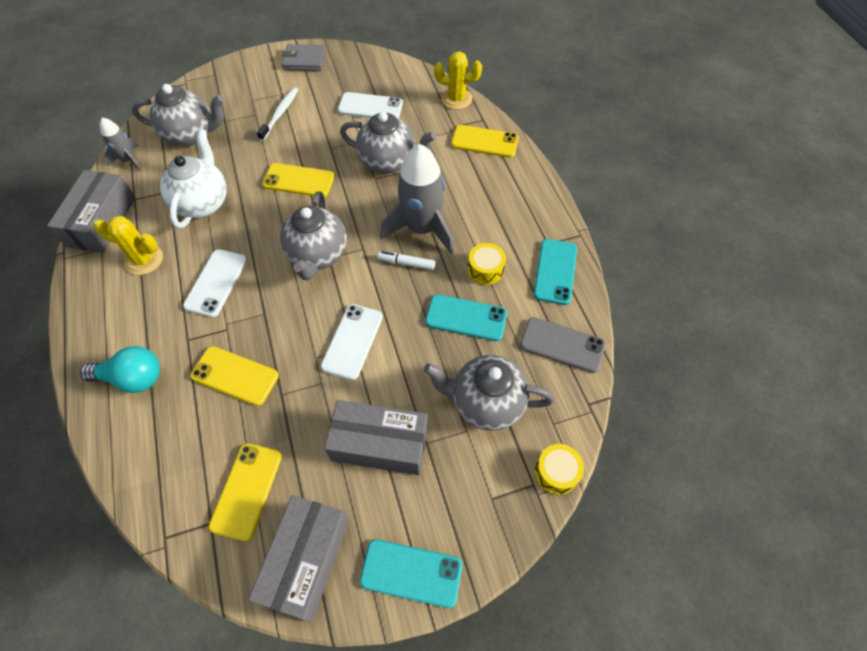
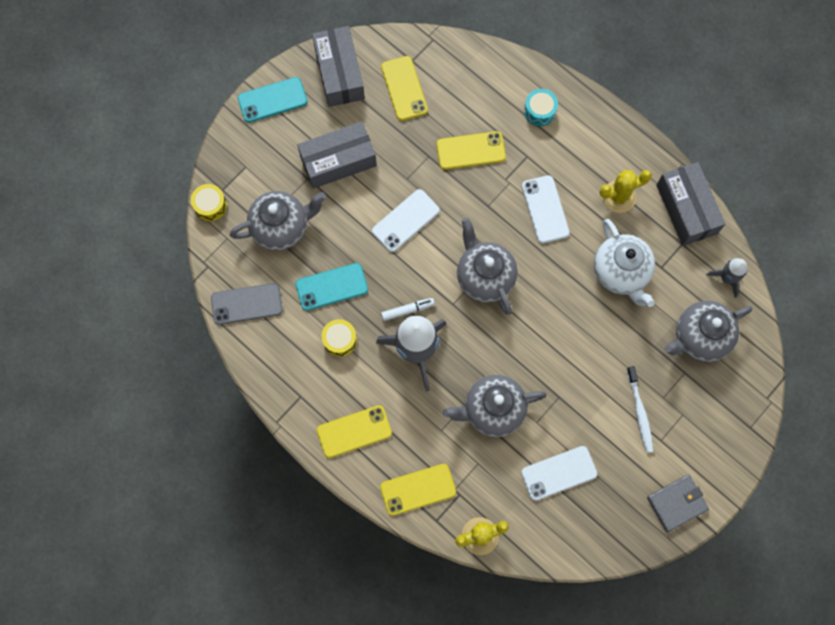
camera: 150 degrees right, 15 degrees up
(133, 378) = (539, 111): turquoise light bulb -> turquoise drum
(299, 180) = (558, 342): yellow phone -> yellow phone (354, 431)
(352, 341) = (405, 221): white phone -> white phone turned 60 degrees clockwise
(555, 271) = (281, 370): turquoise phone -> none

